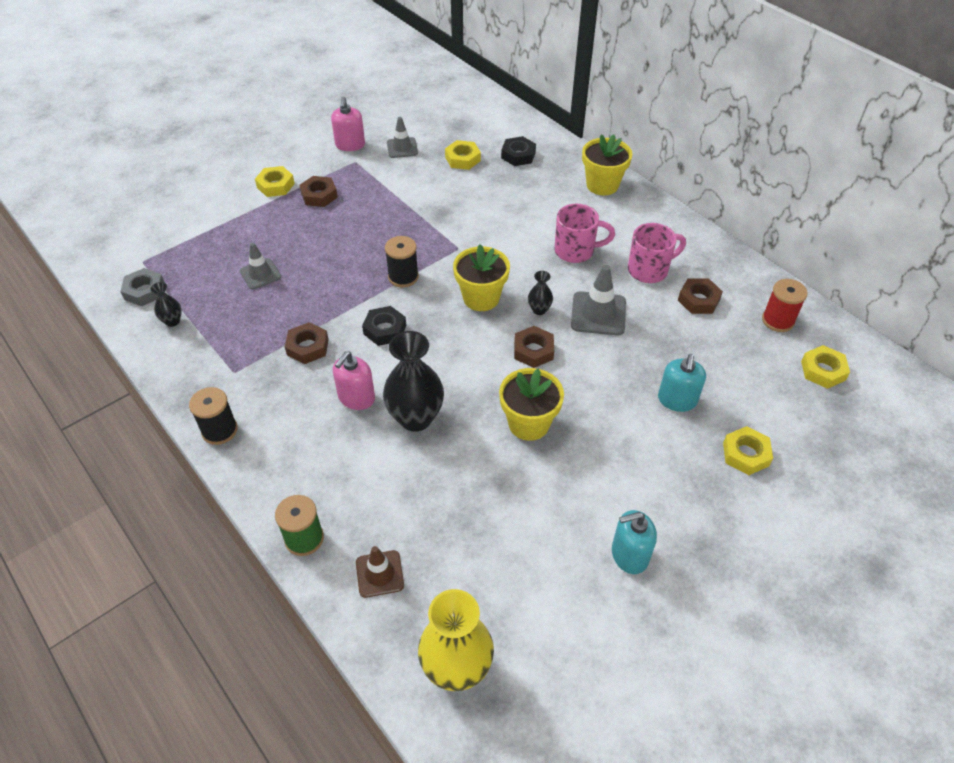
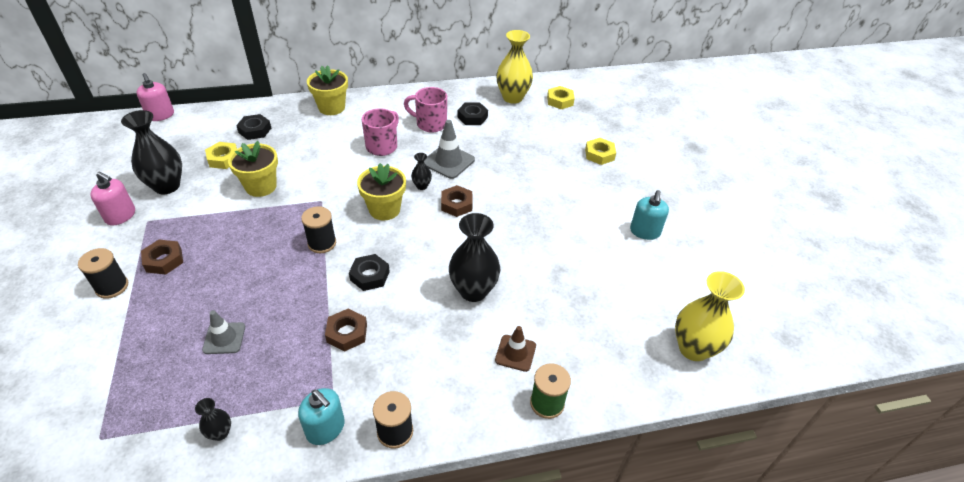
camera: 65 degrees left, 5 degrees down
(144, 291) = (149, 448): grey nut -> none
(275, 185) = (112, 287): yellow nut -> black spool
(356, 398) = (428, 319): pink soap dispenser -> pink soap dispenser (161, 115)
(379, 574) = (602, 364): brown traffic cone -> brown traffic cone (515, 353)
(402, 148) = (167, 186): grey traffic cone -> black vase
(529, 423) = (518, 233): yellow flower pot -> yellow flower pot (261, 186)
(649, 270) = (430, 124): pink mug -> pink mug turned 75 degrees counterclockwise
(677, 400) = (544, 161): turquoise soap dispenser -> turquoise soap dispenser (325, 428)
(698, 300) = (472, 117): brown nut -> black nut
(778, 320) = (512, 97): red spool -> yellow vase

